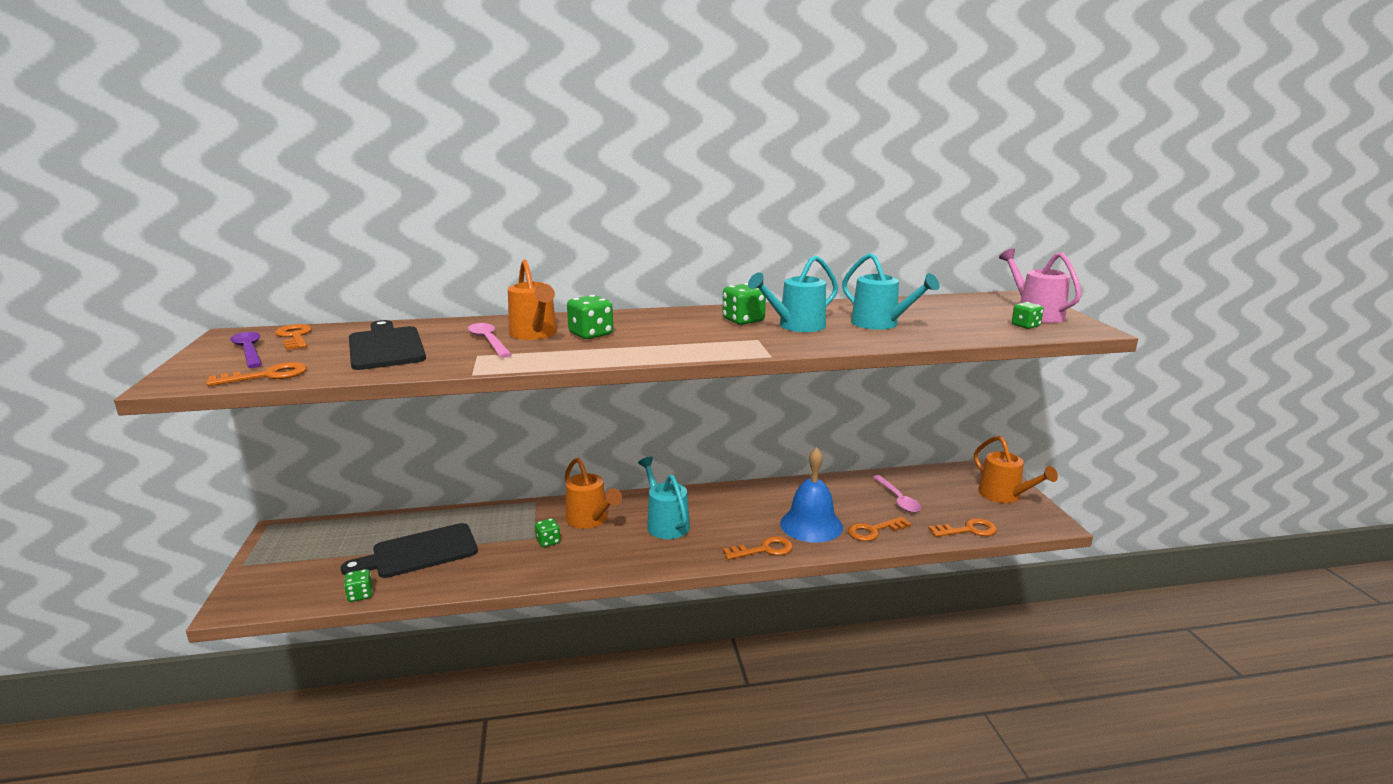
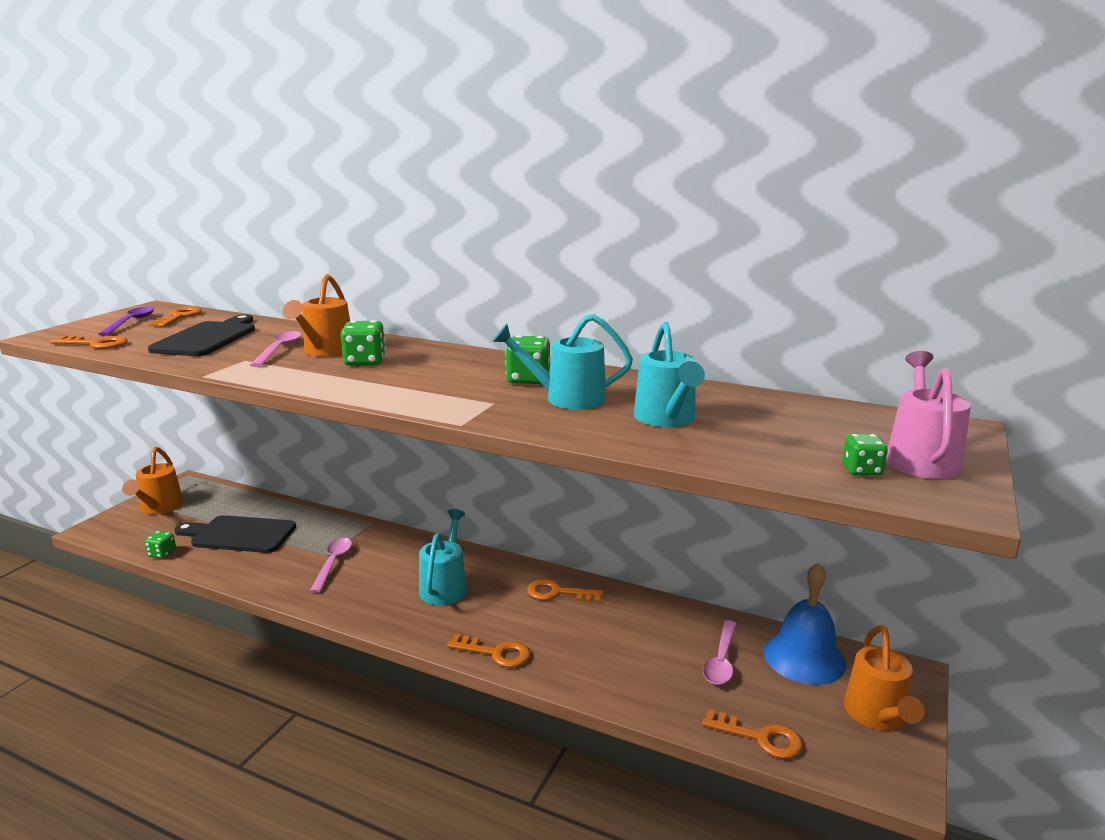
camera: 35 degrees right, 0 degrees up
(548, 541) = (333, 563): green dice -> pink spoon
(590, 520) = (390, 557): orange watering can -> orange watering can (159, 508)
(811, 525) = (580, 647): blue bell -> blue bell (804, 657)
(873, 531) = (639, 685): orange key -> orange key (558, 593)

